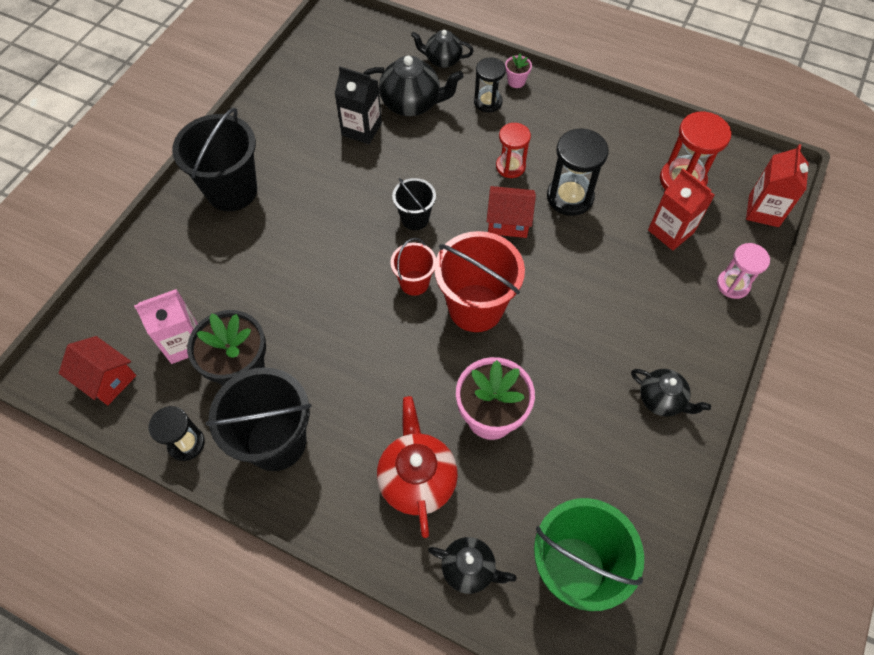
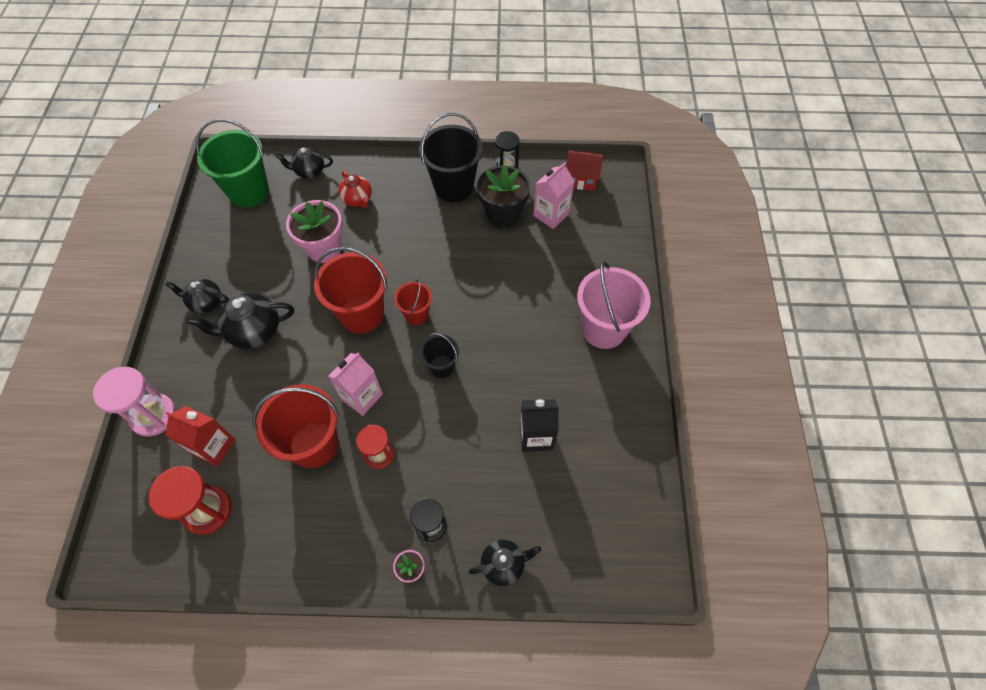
camera: 155 degrees right, 0 degrees up
(232, 191) = (603, 329): black bucket -> pink bucket
(412, 104) = (505, 488): black teapot -> black teapot (253, 331)
(417, 479) = (357, 199): red teapot -> red teapot, size x0.64
(508, 221) = (362, 396): red house -> pink carton
(570, 197) = (314, 444): black hourglass -> red bucket
(733, 285) = (153, 416): pink hourglass -> pink hourglass, size x1.53
(763, 211) = (124, 507): red carton -> none

